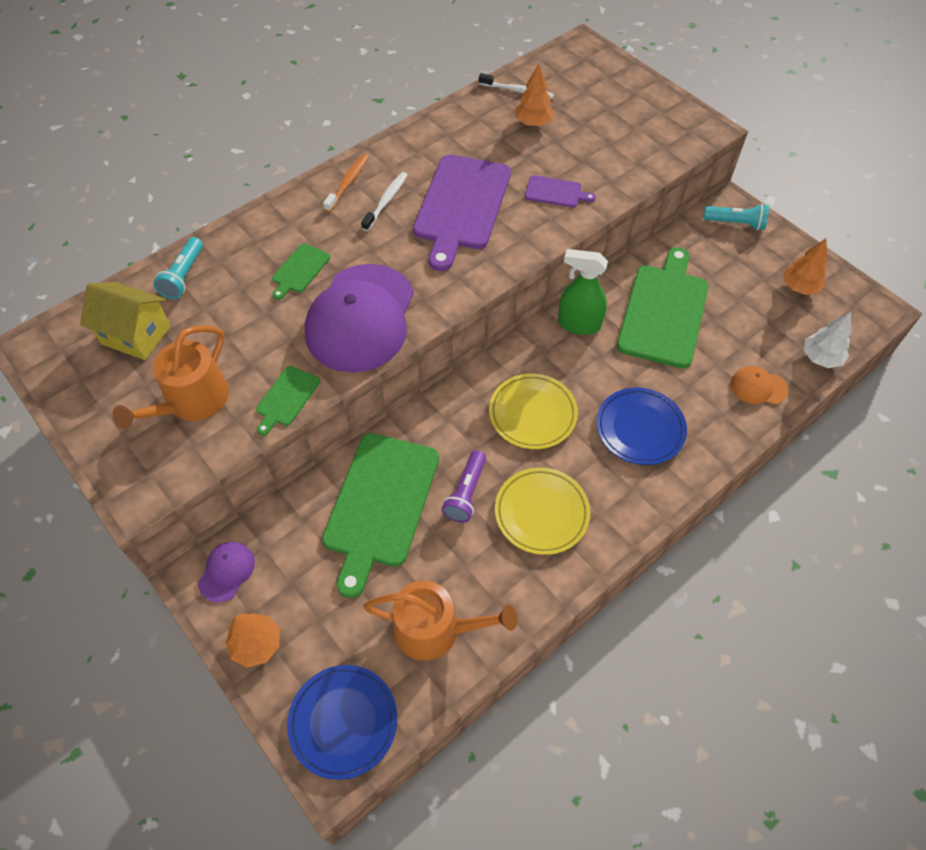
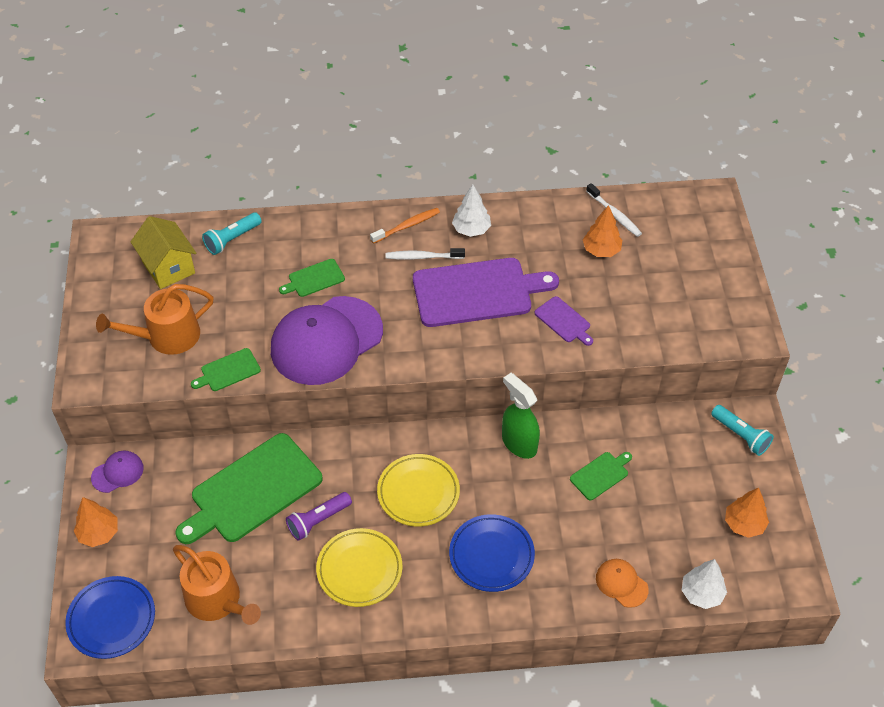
camera: 35 degrees right, 5 degrees down
(386, 201) = (423, 257): white toothbrush -> white toothbrush turned 150 degrees counterclockwise
(409, 158) = (471, 229): none -> white tree
(461, 206) = (477, 292): purple cutting board -> purple cutting board turned 150 degrees counterclockwise
(664, 311) = (601, 475): green cutting board -> green cutting board, size x0.46

